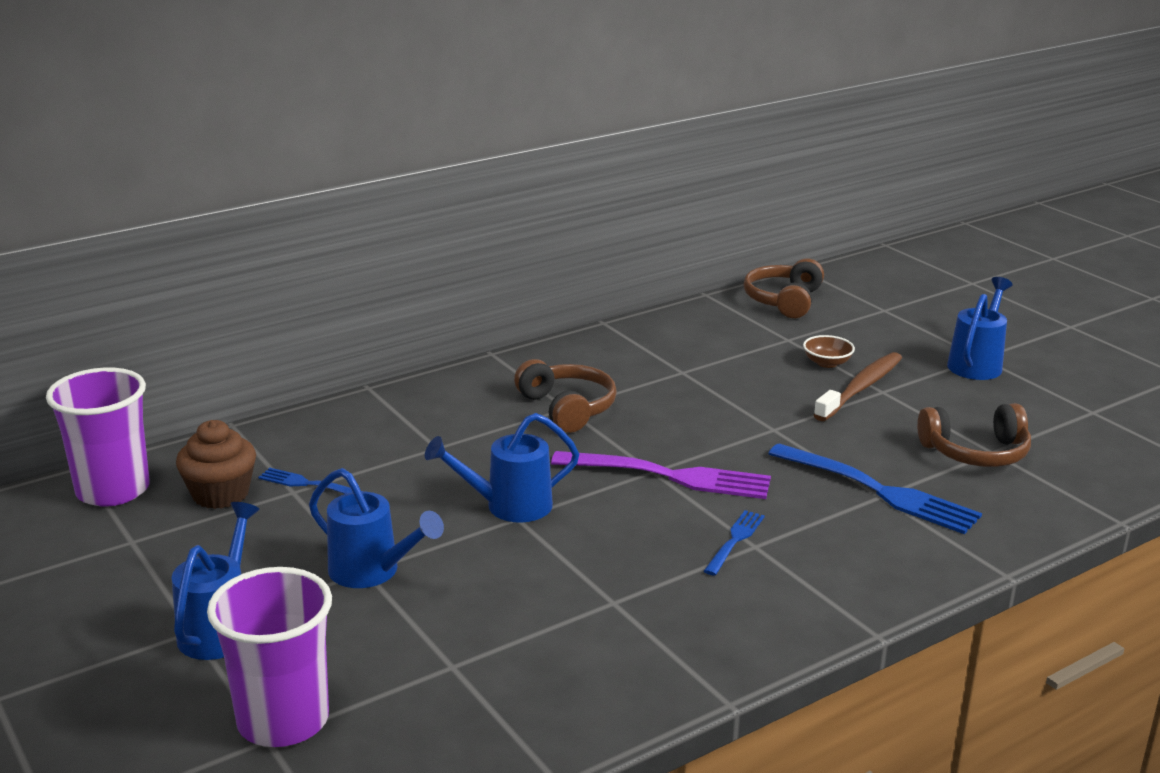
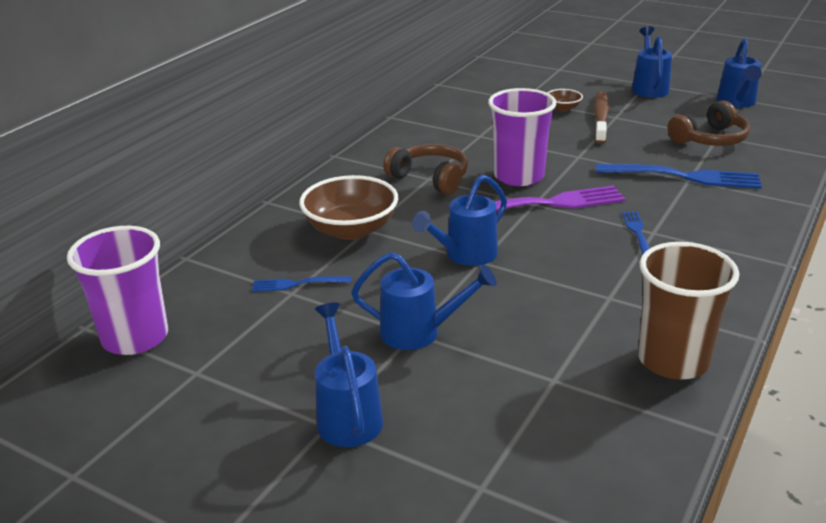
camera: 25 degrees left, 5 degrees up
(220, 494) = (234, 312): brown cupcake -> none
(283, 720) = (477, 468): purple cup -> purple cup (518, 176)
(420, 442) = (351, 230): none -> brown bowl
(602, 691) = (673, 360): none -> brown cup
(784, 301) = (493, 77): brown headphones -> none
(1079, 413) = (737, 102): none -> blue watering can

